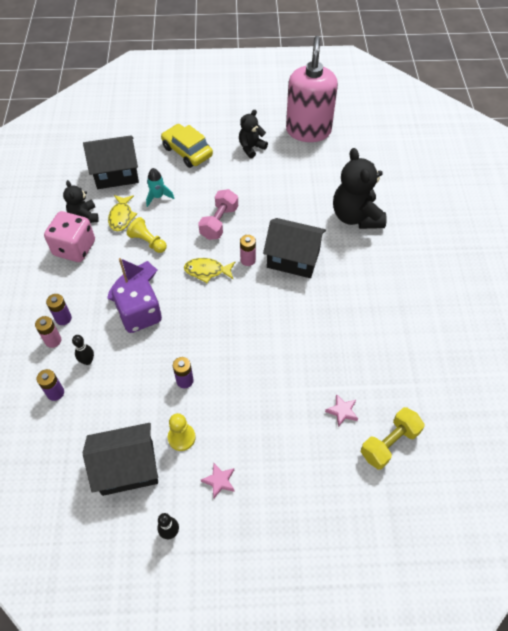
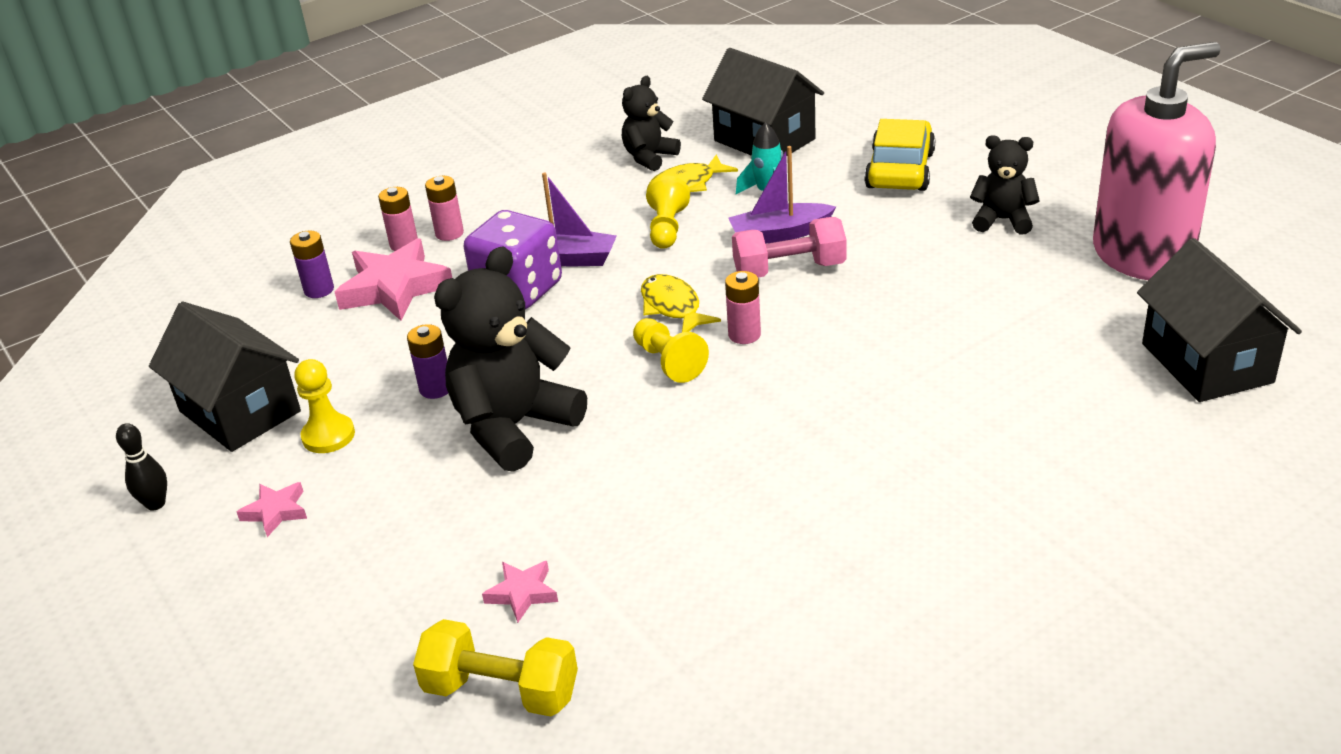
camera: 60 degrees right, 20 degrees down
(63, 318) = (449, 233): purple battery -> pink battery
(74, 248) = (582, 179): pink dice -> none
(87, 361) = (395, 288): black bowling pin -> pink star
(192, 210) = (780, 234): none -> purple boat
(242, 292) = (669, 362): none -> yellow pawn
(293, 259) = (806, 380): black house -> black house (1206, 363)
(356, 217) = (1007, 407): black teddy bear -> black teddy bear (514, 427)

